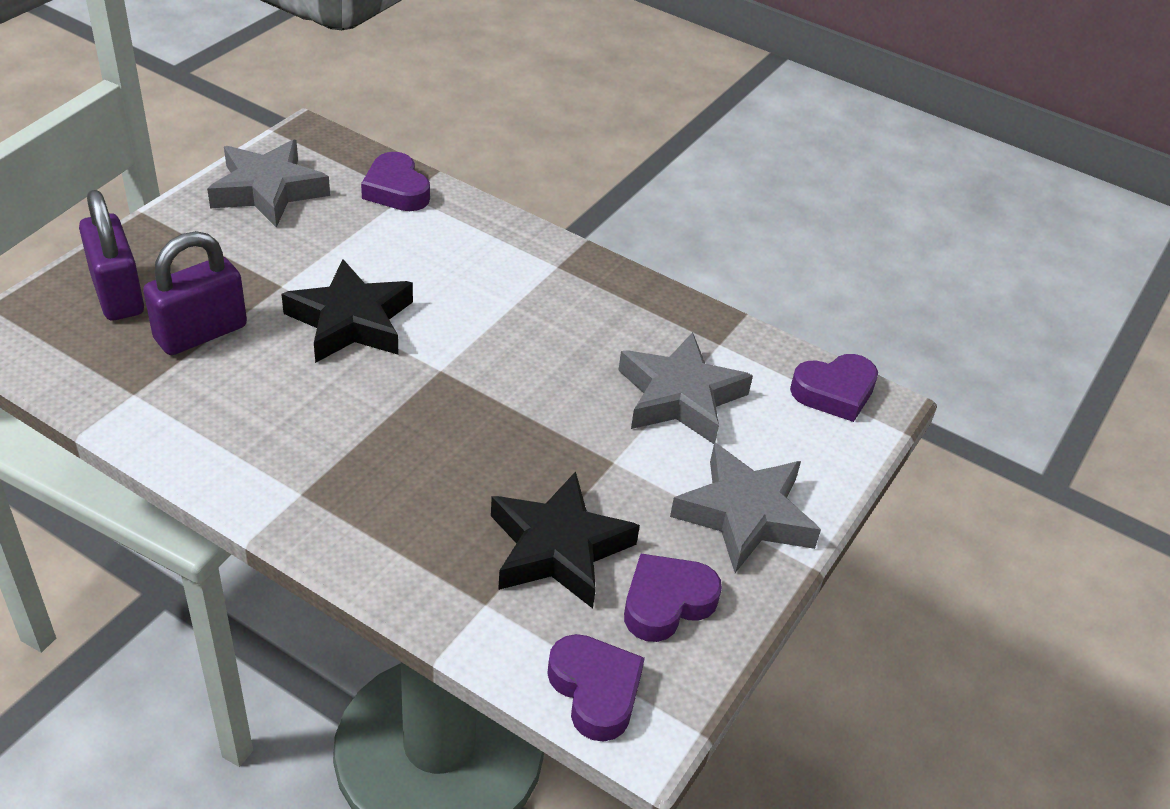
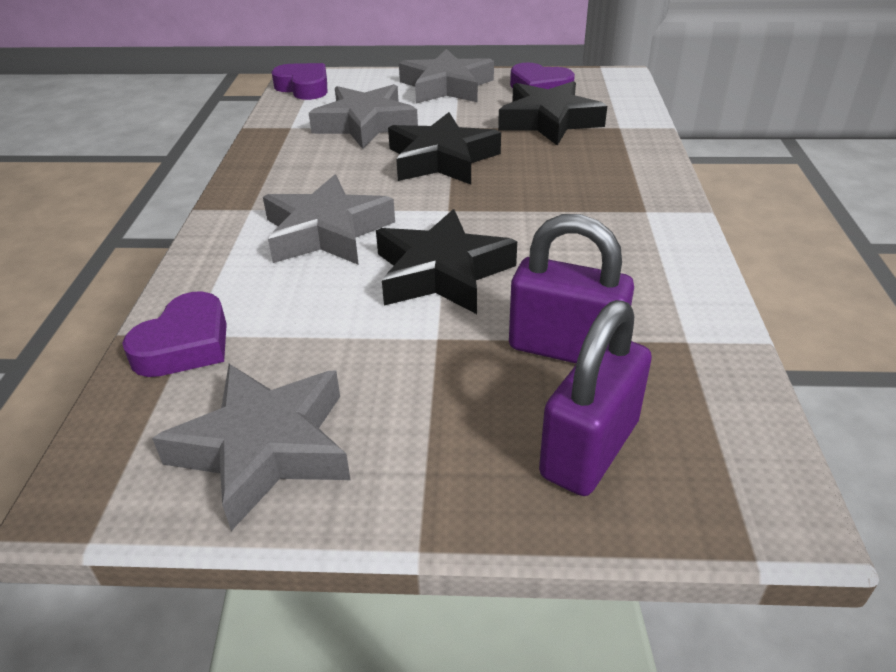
camera: 115 degrees left, 5 degrees down
(474, 290) = (326, 232): none -> grey star
(542, 412) = (441, 159): none -> black star
(595, 691) = (620, 89): purple heart -> none

